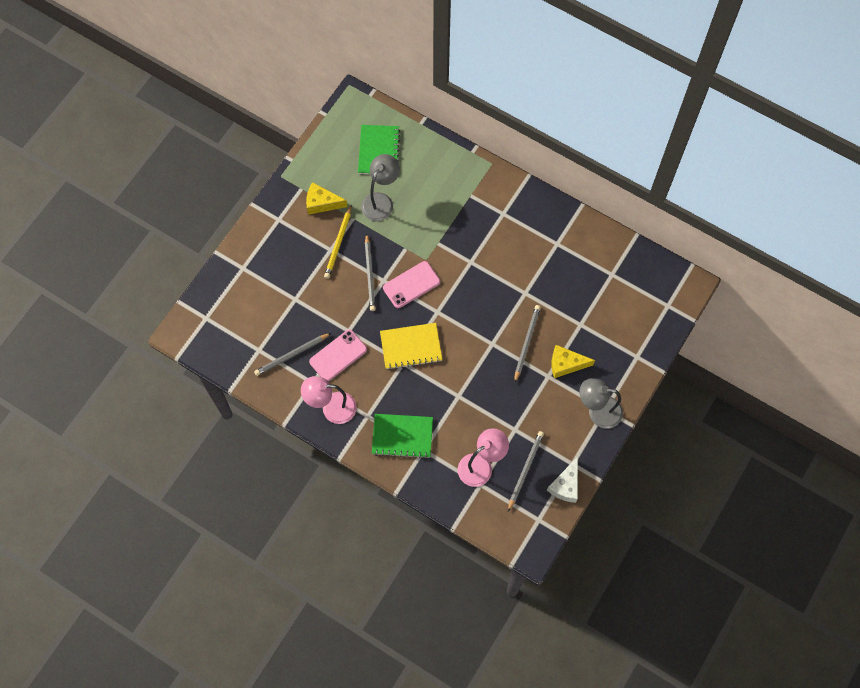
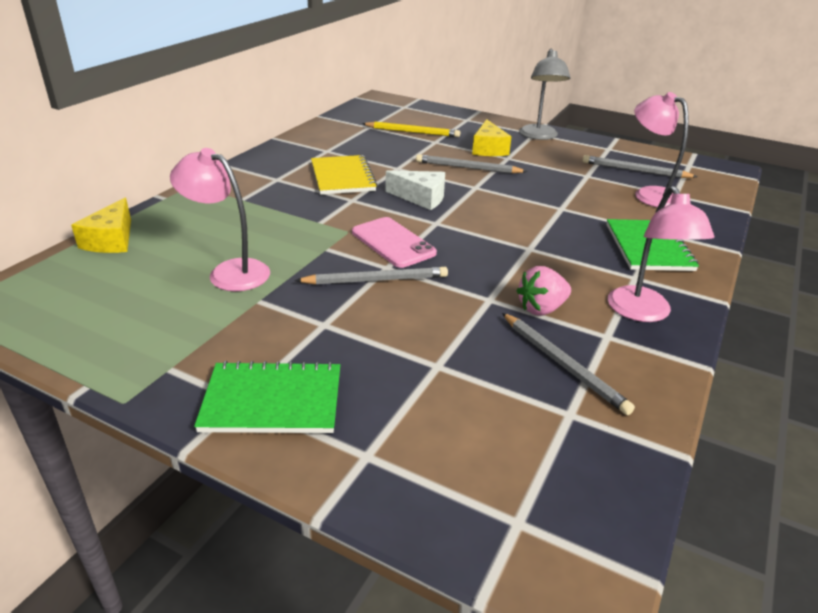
camera: 95 degrees left, 35 degrees down
(322, 203) = (214, 338): yellow cheese -> yellow cheese (111, 240)
(338, 243) = (311, 315): yellow pencil -> yellow pencil (412, 132)
(338, 355) = (541, 309): pink phone -> pink strawberry
(378, 151) = (121, 276): green notebook -> green notebook (272, 401)
(381, 201) = (229, 272): grey lamp -> pink lamp
(411, 347) = (500, 242): yellow notebook -> yellow notebook (342, 177)
(565, 485) = (636, 152): white cheese -> white cheese (421, 198)

